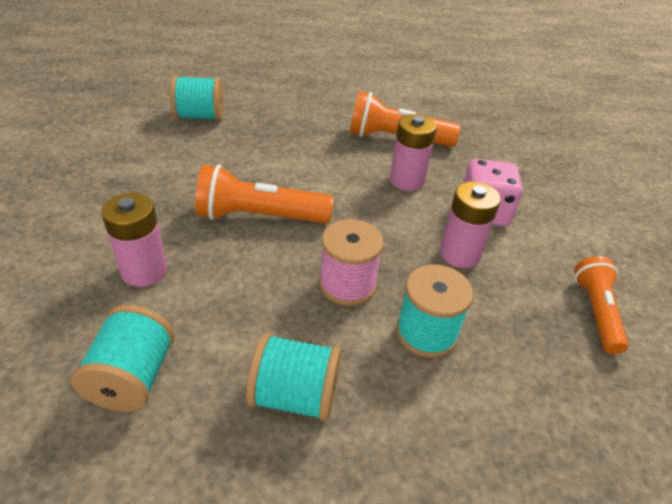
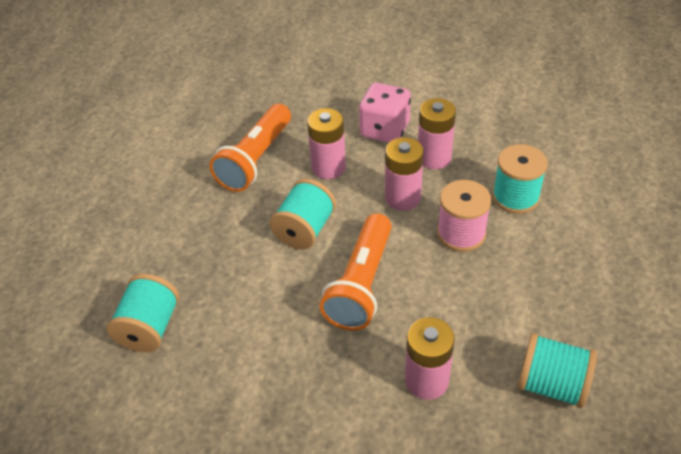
camera: 70 degrees left, 5 degrees up
(295, 395) = (569, 281): turquoise spool -> turquoise spool (305, 229)
(385, 234) = (403, 198): none -> pink battery
(596, 312) = (502, 105): orange flashlight -> none

